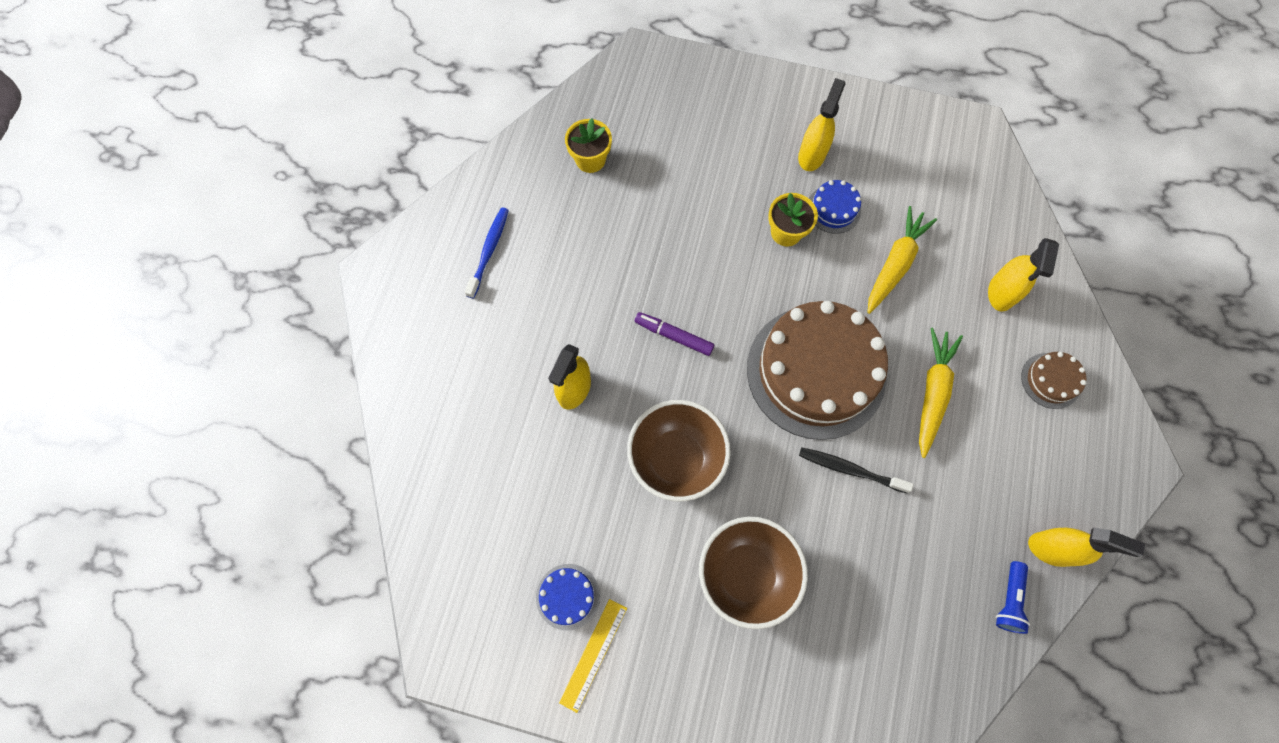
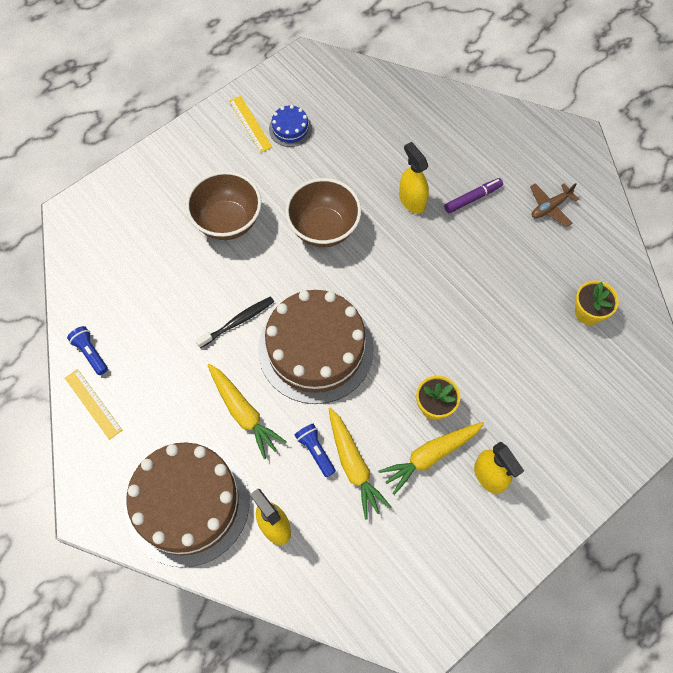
camera: 125 degrees right, 5 degrees down
(489, 251) = (550, 207): blue toothbrush -> brown plane
(674, 336) = (406, 279): purple marker -> purple marker (473, 198)
(833, 209) = (430, 456): blue cake -> yellow carrot
(910, 304) = (315, 451): none -> blue flashlight
(1050, 380) = (187, 503): brown cake -> brown cake, size x2.38
(1051, 549) = (93, 403): yellow spray bottle -> yellow ruler

